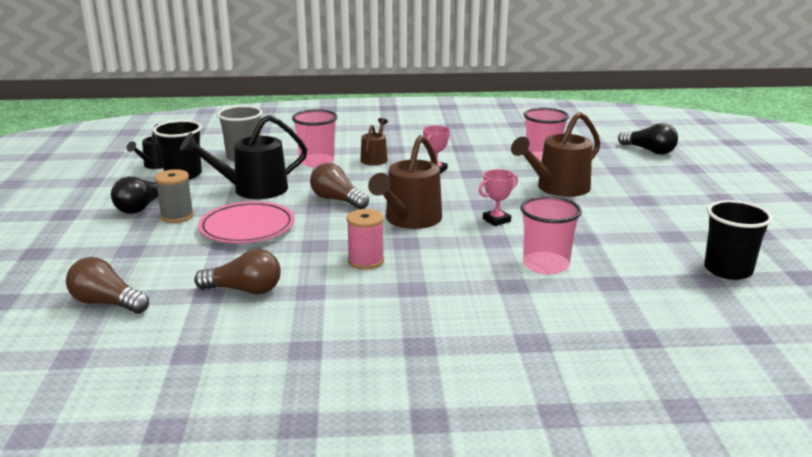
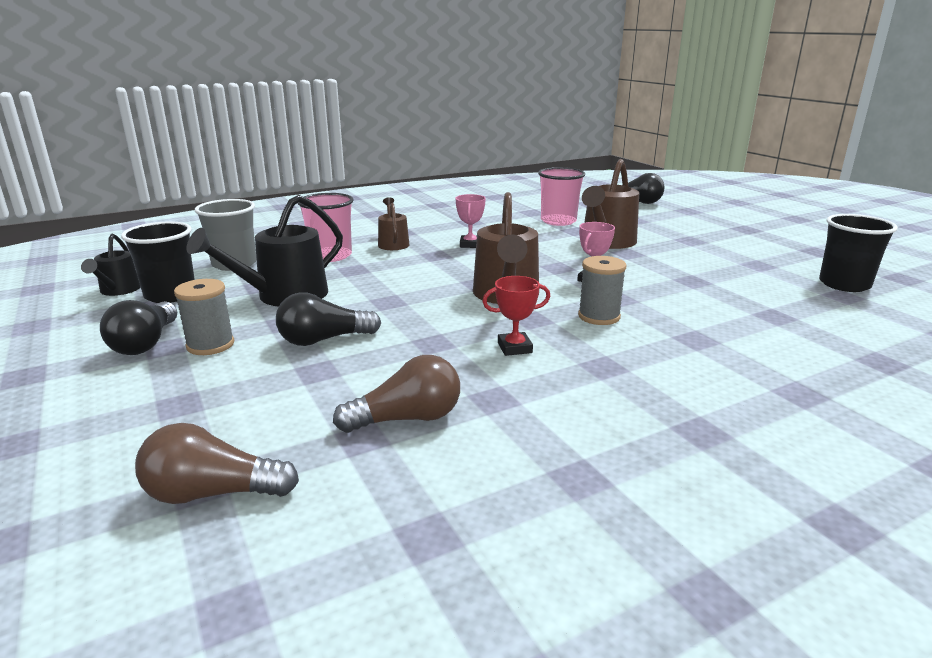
camera: 25 degrees left, 0 degrees up
(247, 227) = (324, 340): pink plate -> black light bulb
(337, 200) = (401, 290): brown light bulb -> none
(366, 261) = (514, 348): pink spool -> red trophy
(459, 251) = (599, 316): none -> grey spool
(546, 265) = (697, 312): pink cup -> none

